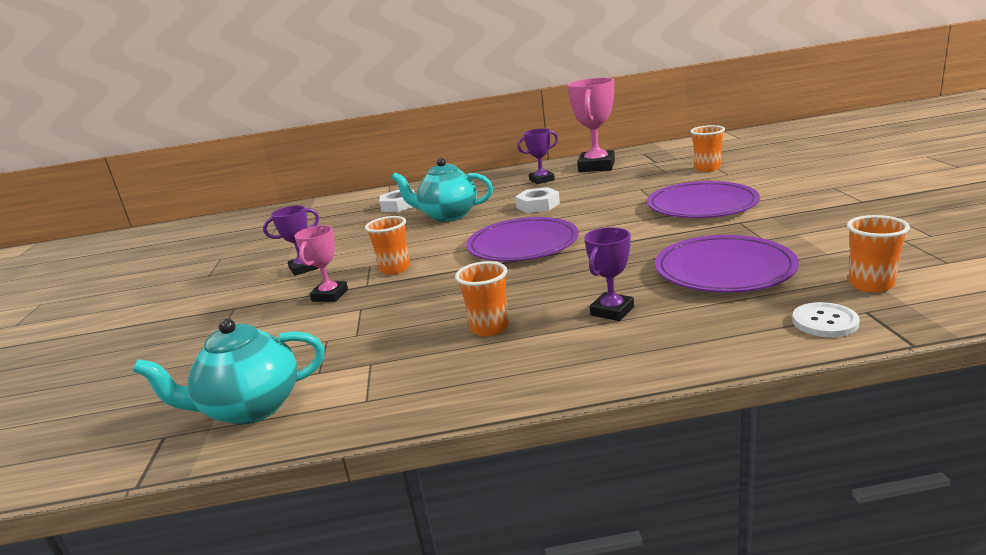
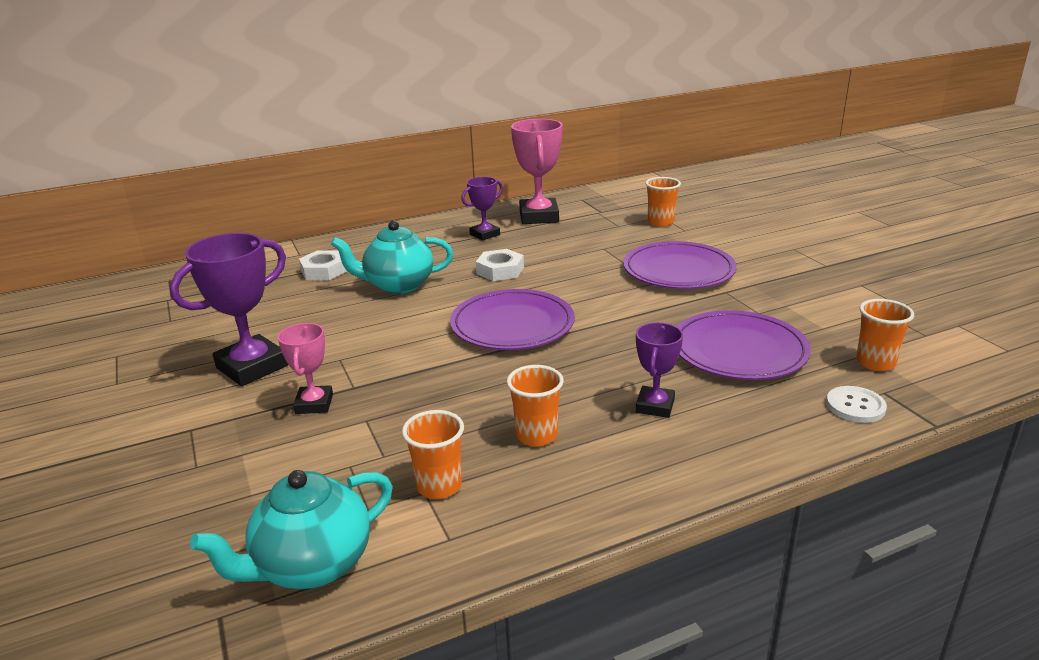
camera: 20 degrees left, 5 degrees up
(304, 268) = (252, 367): purple trophy -> purple trophy, size x1.74
(395, 269) = (376, 363): orange cup -> orange cup (439, 486)

